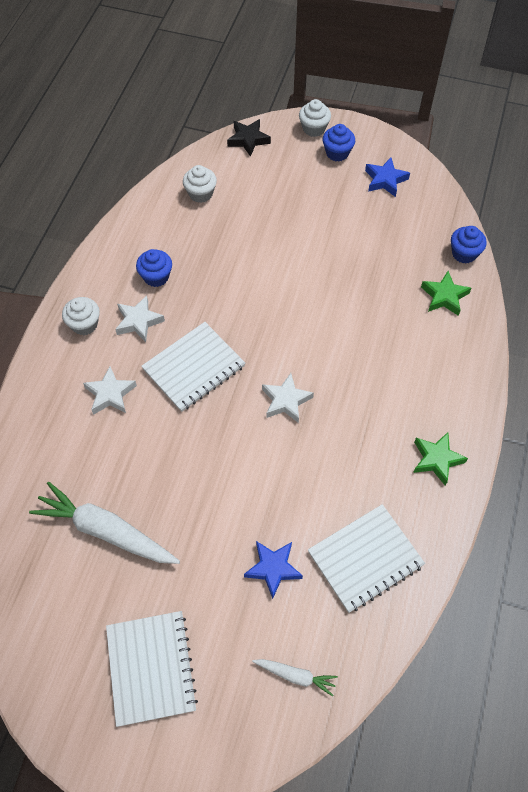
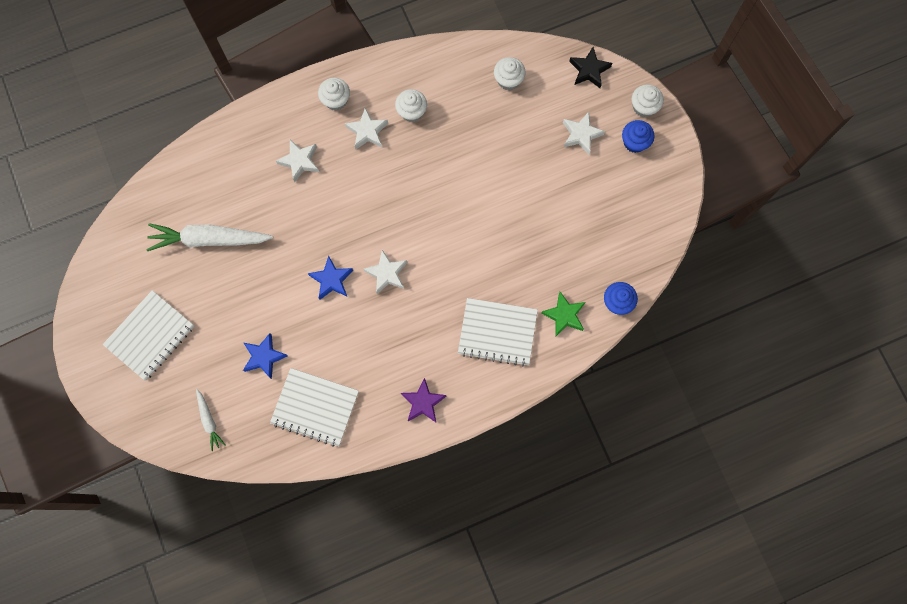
camera: 50 degrees right, 15 degrees up
(106, 530) = (209, 239): white carrot -> white carrot turned 75 degrees counterclockwise
(156, 277) = (412, 112): blue cupcake -> white cupcake
(193, 368) = (362, 195): white notebook -> white notebook (497, 332)
(297, 180) = (581, 135): none -> white star
(385, 180) = (639, 196): blue star -> blue star (331, 280)
(436, 459) = (423, 402): green star -> purple star

